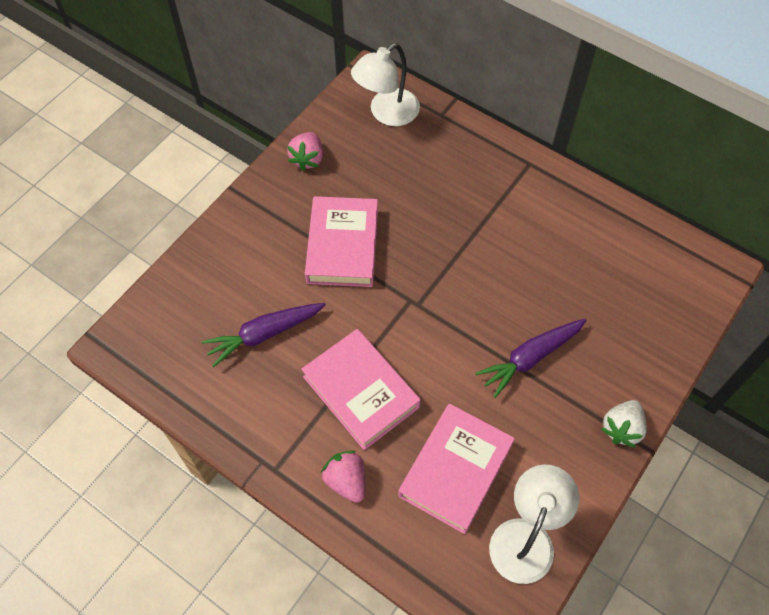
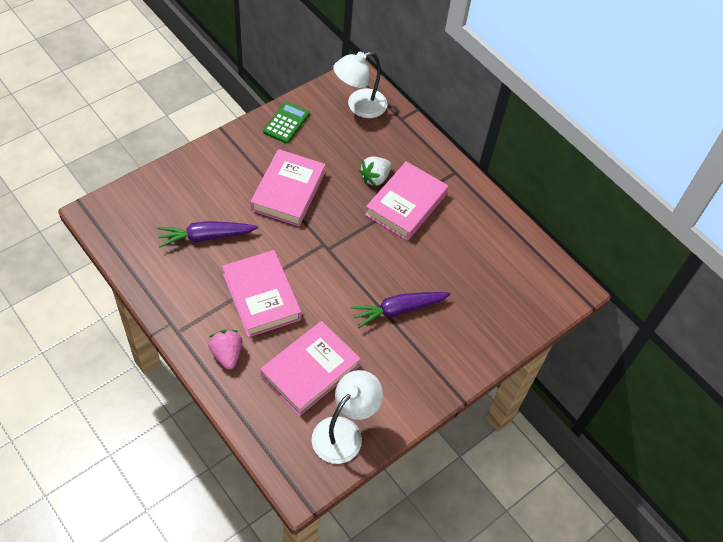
camera: 10 degrees right, 5 degrees down
(307, 159) = (286, 123): pink strawberry -> green calculator
(488, 221) = (406, 205): none -> pink book
(621, 428) = (448, 379): white strawberry -> white strawberry (375, 178)

